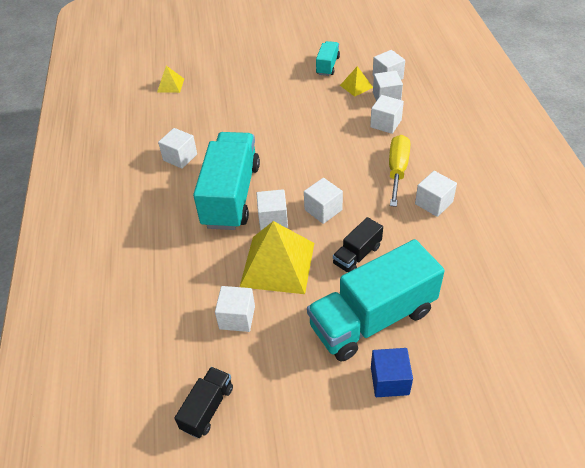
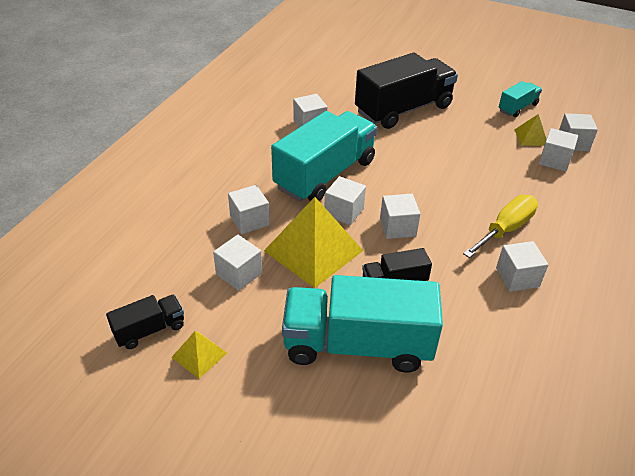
camera: 30 degrees right, 5 degrees down
(170, 85) = (354, 65): yellow pyramid -> yellow pyramid (199, 355)
(245, 107) = (403, 109): none -> black truck
(385, 123) = (532, 183): white cube -> white cube (249, 220)
(389, 380) = (323, 407): blue cube -> none

